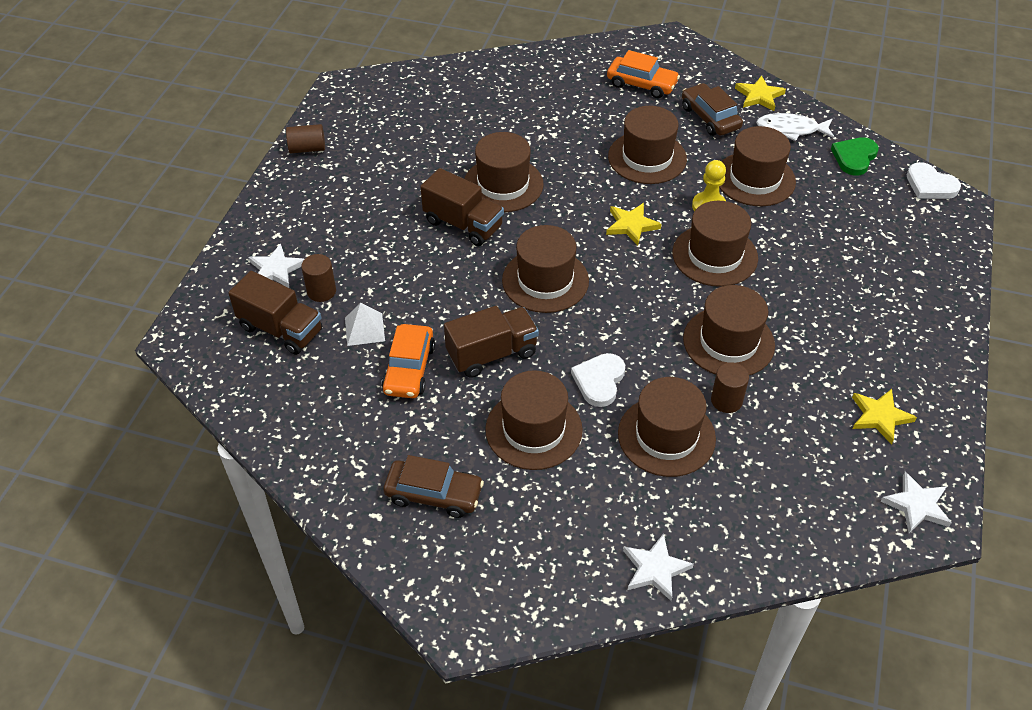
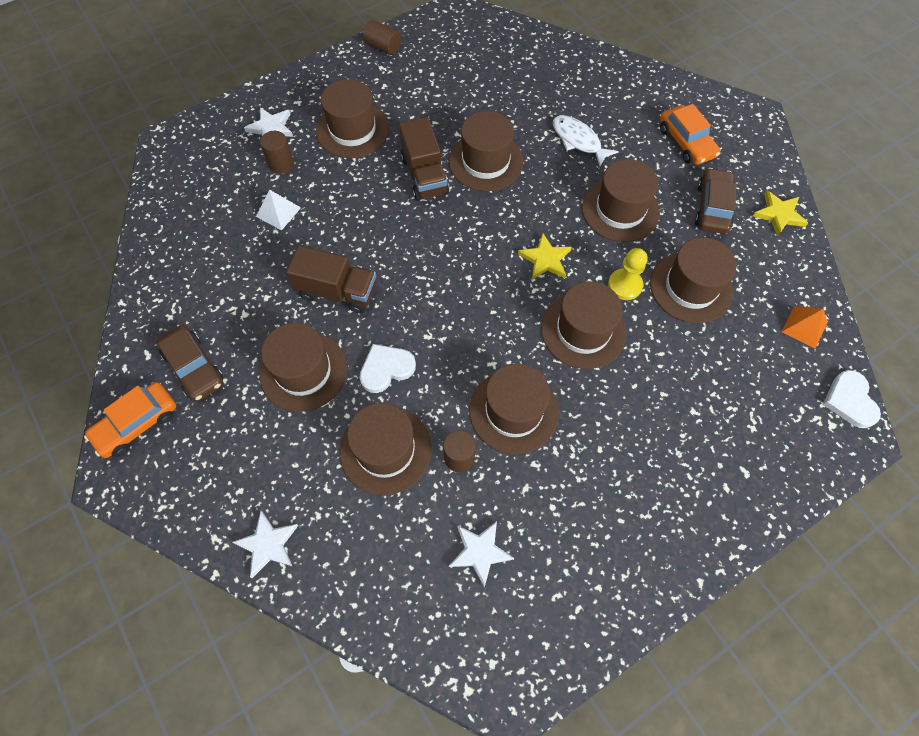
camera: 40 degrees right, 15 degrees up
(281, 329) = (230, 175): brown truck -> none
(409, 369) = (274, 262): orange car -> orange car (137, 424)
(545, 280) = (433, 260): brown hat -> brown hat (352, 130)
(791, 129) = (774, 263): white fish -> white fish (578, 140)
(854, 157) = (804, 327): green heart -> orange pyramid
(880, 417) = (564, 569): yellow star -> none
(916, 505) = (509, 667): white star -> white star (480, 552)

